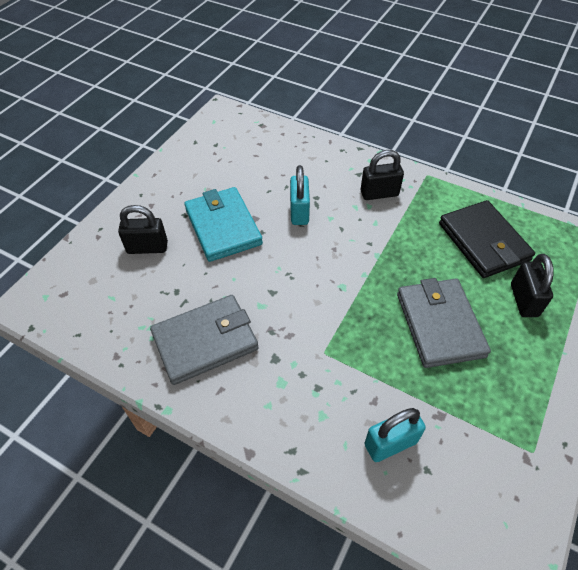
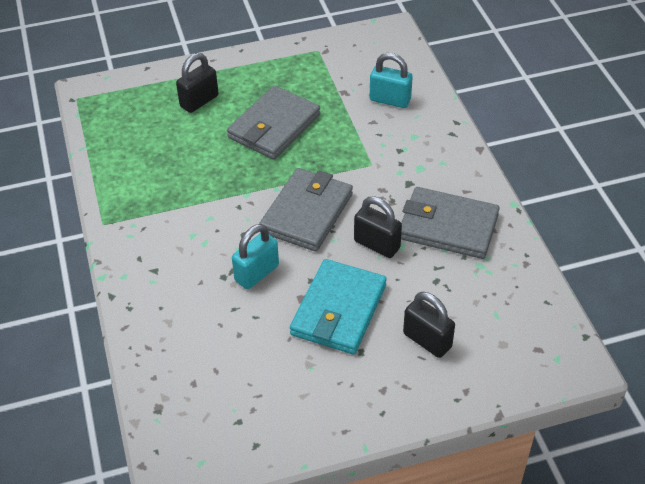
camera: 135 degrees left, 5 degrees down
(320, 272) = (307, 213): none -> grey wallet
(379, 193) = (168, 238): black padlock -> black padlock (377, 245)
(483, 242) = (158, 147): black wallet -> none

